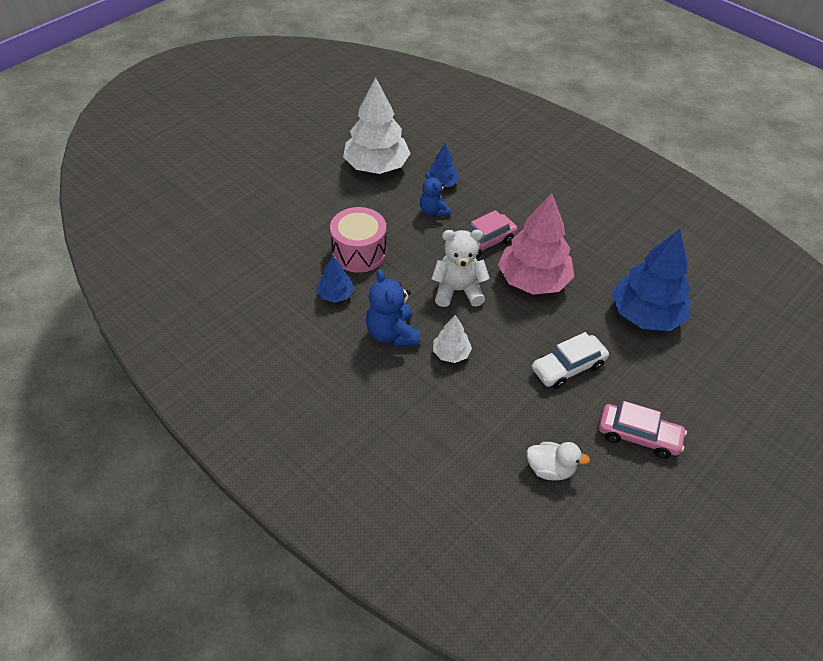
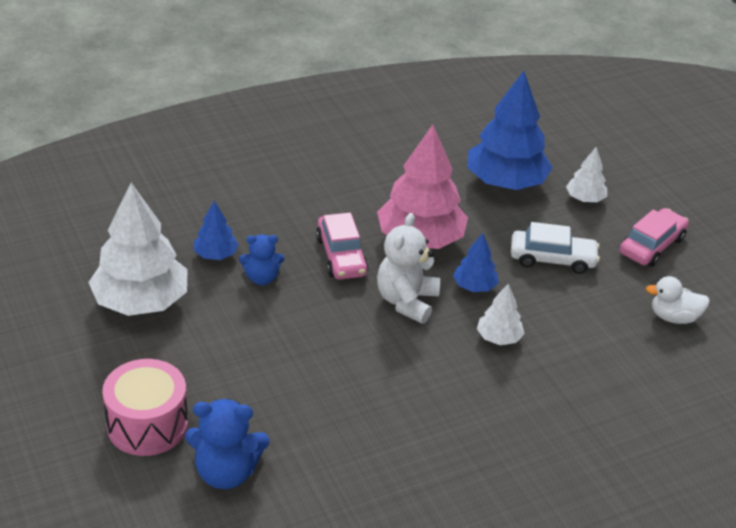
camera: 70 degrees left, 10 degrees down
(335, 295) = (360, 409): blue tree -> blue tree (474, 286)
(359, 252) = (296, 366): pink drum -> pink drum (147, 425)
(392, 334) = (448, 377): blue teddy bear -> blue teddy bear (226, 472)
(550, 469) = (674, 317): white duck -> white duck turned 120 degrees counterclockwise
(568, 367) = (552, 259): white car -> white car turned 75 degrees counterclockwise
(667, 373) = (585, 198): none -> white tree

